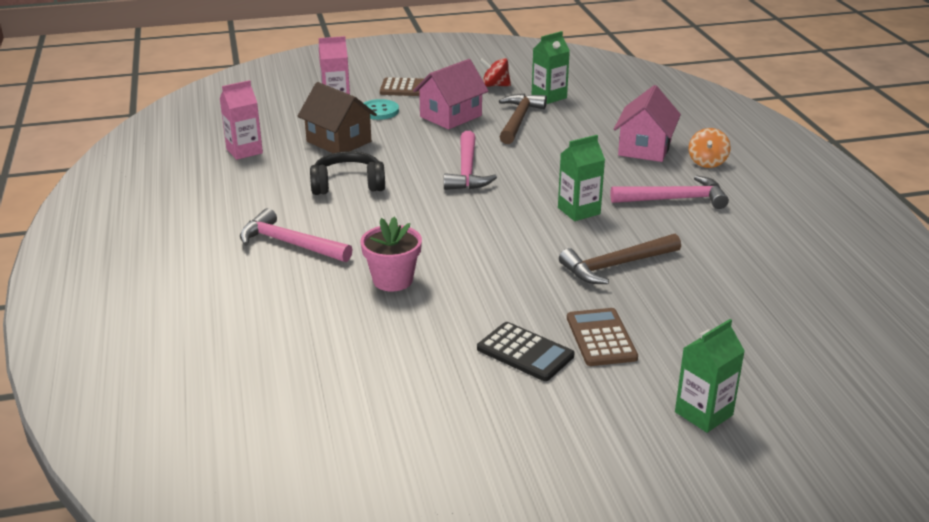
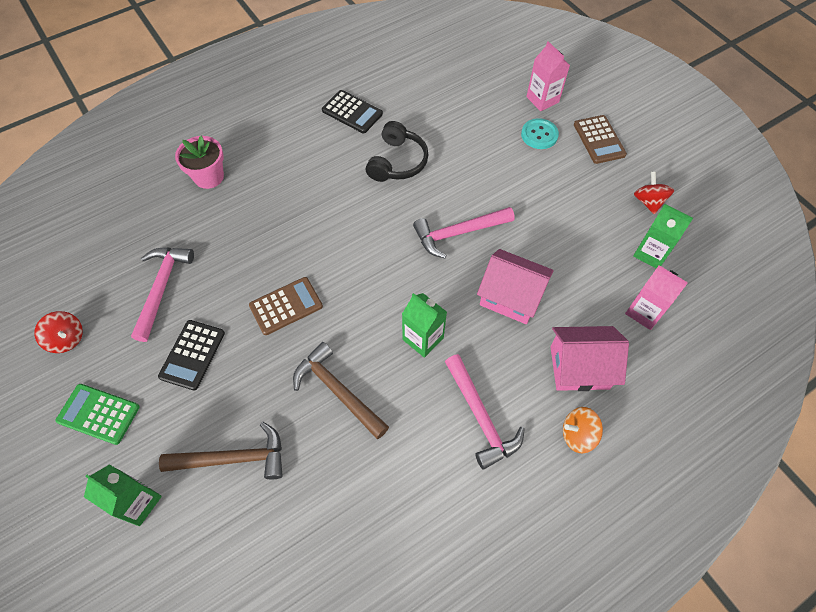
camera: 70 degrees right, 30 degrees up
(244, 151) = (422, 80): pink carton -> pink carton (644, 312)
(249, 197) = (352, 112): none -> black calculator
(290, 244) = (295, 161): pink hammer -> pink hammer (162, 288)
(338, 141) = (467, 129): brown house -> none
(348, 185) = (397, 162): black headphones -> black headphones turned 45 degrees clockwise
(392, 280) = (266, 240): pink flower pot -> pink flower pot (209, 177)
(445, 455) = (67, 339): none -> red spinning top
(450, 116) = (559, 188): pink house -> pink house (510, 297)
(518, 120) = (581, 242): brown hammer -> brown hammer (233, 458)
(574, 435) = (98, 414): none -> green calculator
(601, 338) = (224, 404): brown calculator -> brown calculator (286, 306)

